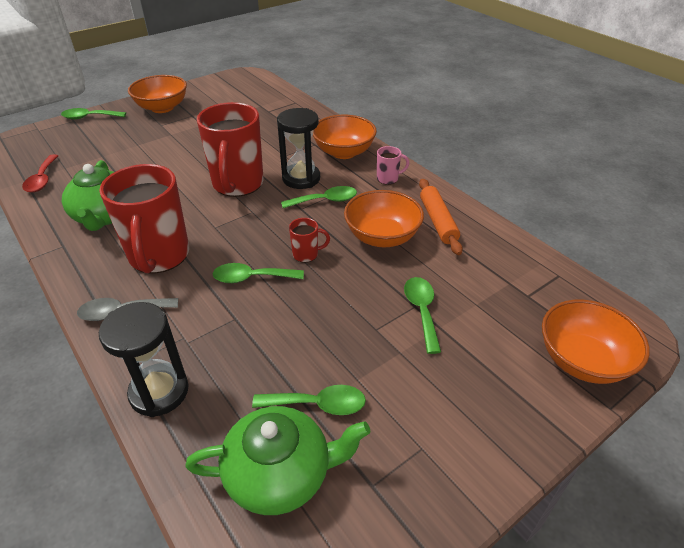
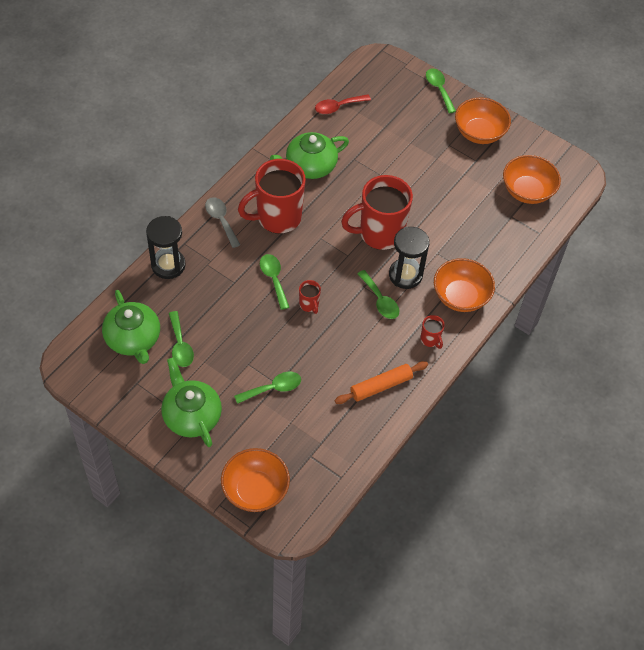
camera: 70 degrees right, 15 degrees up
(382, 237) = (347, 350): orange bowl -> orange bowl (527, 191)
(388, 179) = (430, 340): pink mug -> red mug
(451, 414) = (191, 415): none -> green teapot

